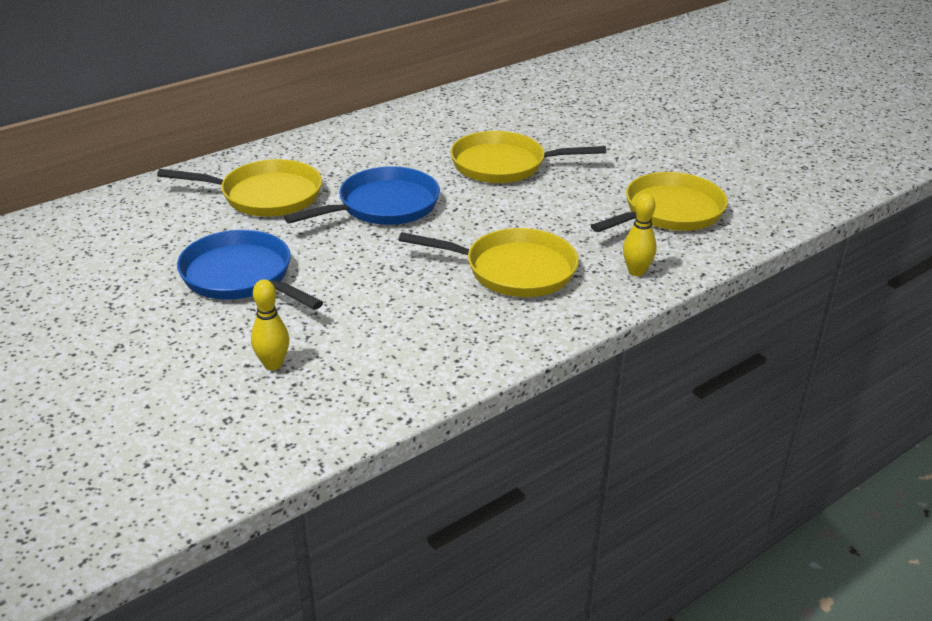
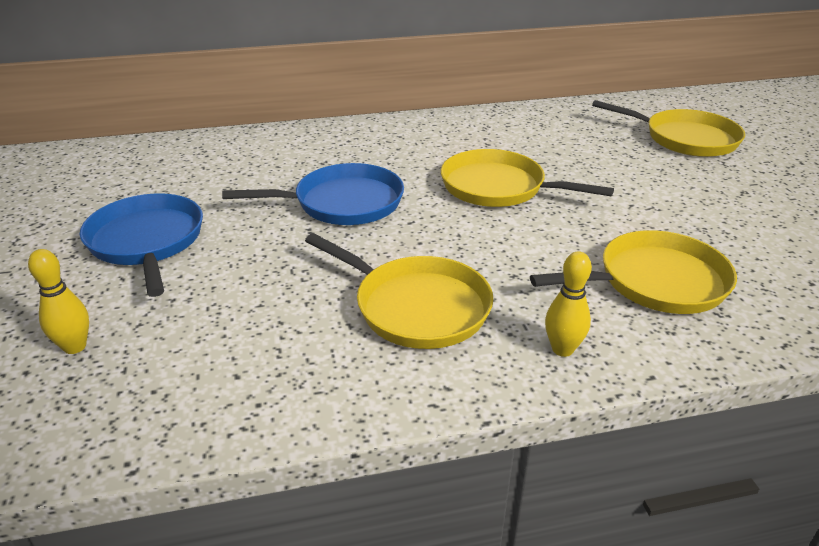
camera: 25 degrees right, 0 degrees up
(265, 195) = (247, 170): yellow pan -> yellow pan (685, 139)

